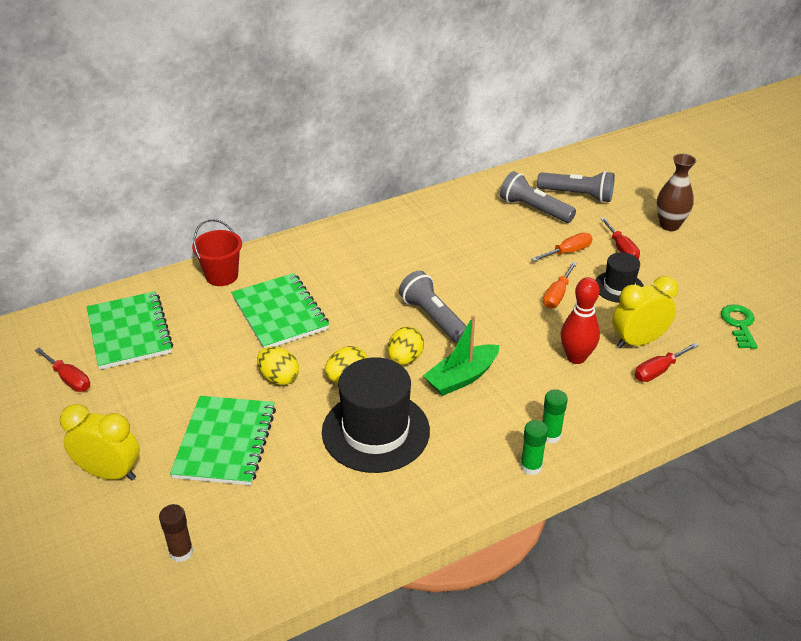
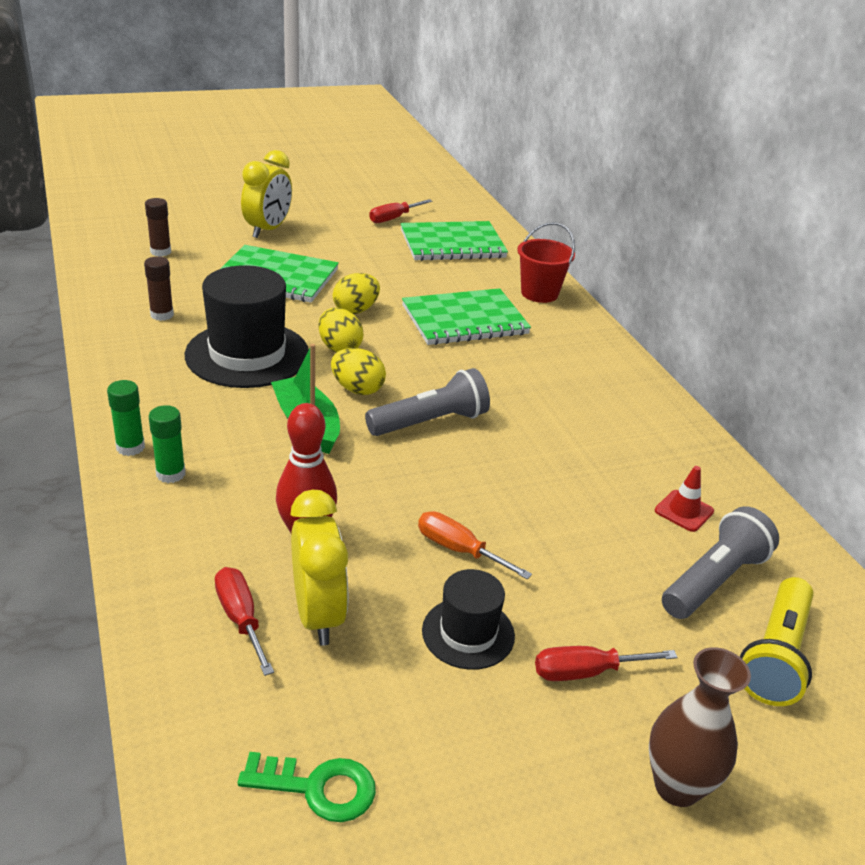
camera: 95 degrees right, 5 degrees down
(323, 508) = (162, 315): none -> brown glue stick
(481, 216) = (684, 511): none -> red traffic cone
(568, 252) = (578, 593): orange screwdriver -> none
(577, 195) = (775, 656): grey flashlight -> yellow flashlight

